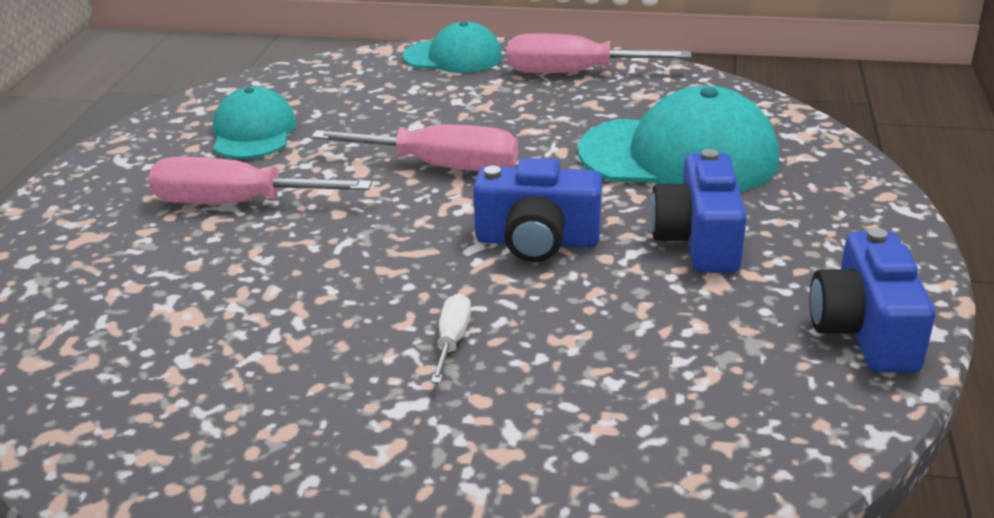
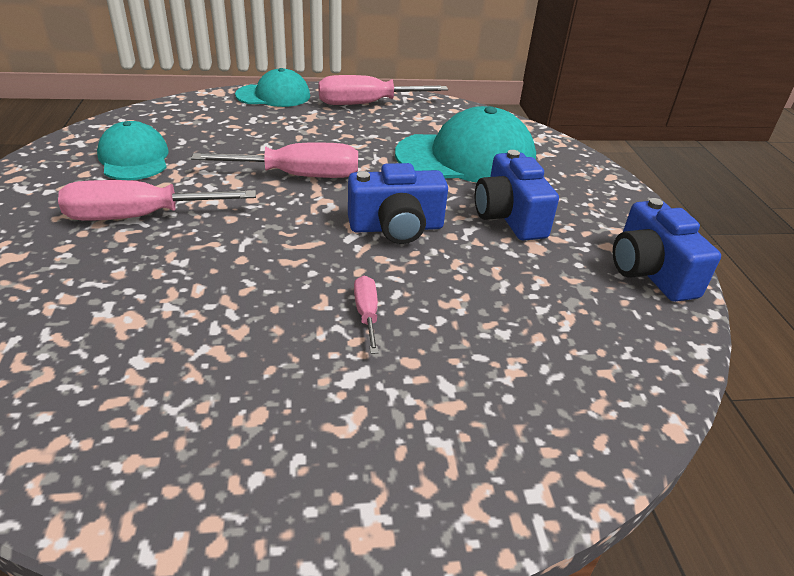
camera: 20 degrees left, 5 degrees up
(452, 340) = (366, 314): white screwdriver -> pink screwdriver

